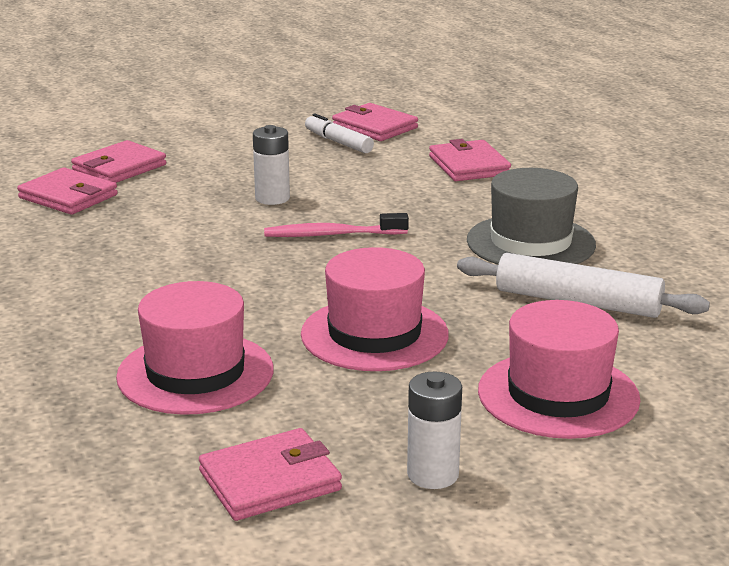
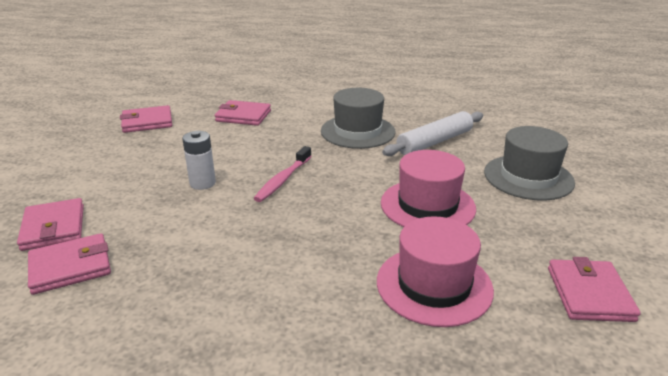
camera: 60 degrees left, 5 degrees up
(338, 142) = (151, 138): white marker -> none
(433, 474) = (597, 236): white battery -> none
(558, 395) = (528, 177): pink hat -> grey hat

